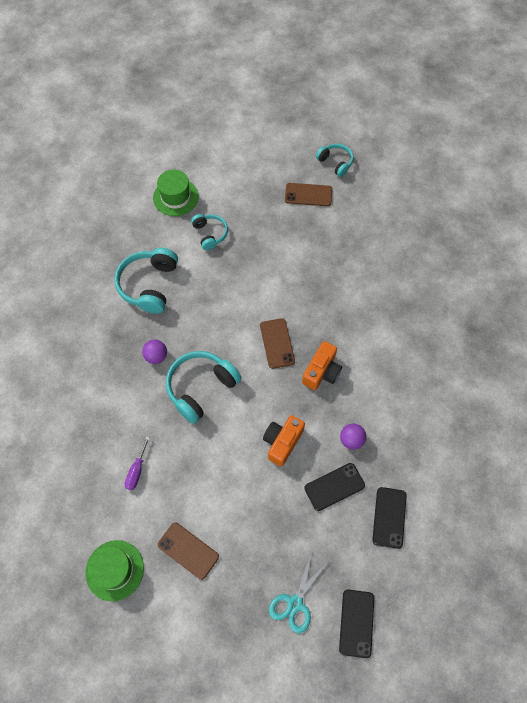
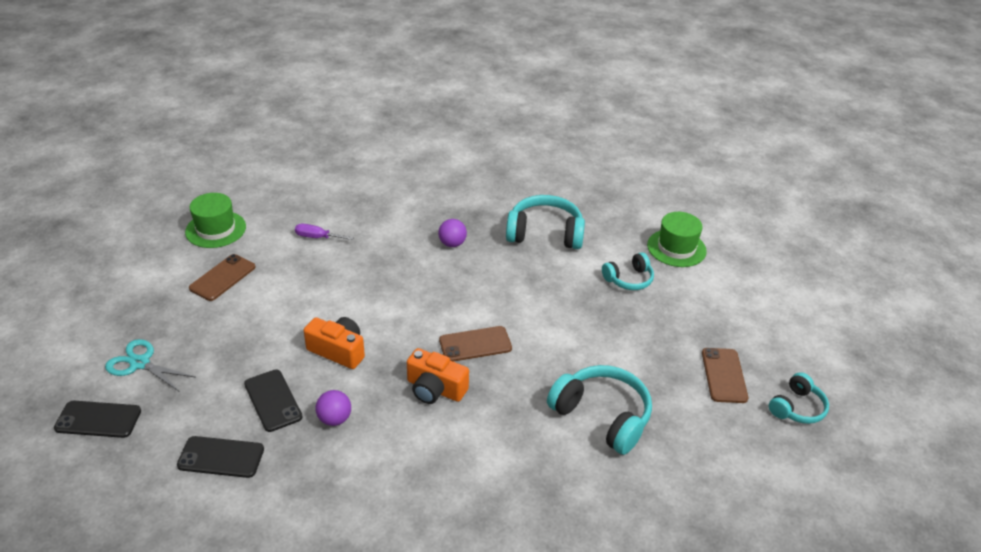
camera: 85 degrees right, 25 degrees down
(201, 388) = (412, 280): turquoise headphones -> turquoise headphones (602, 416)

